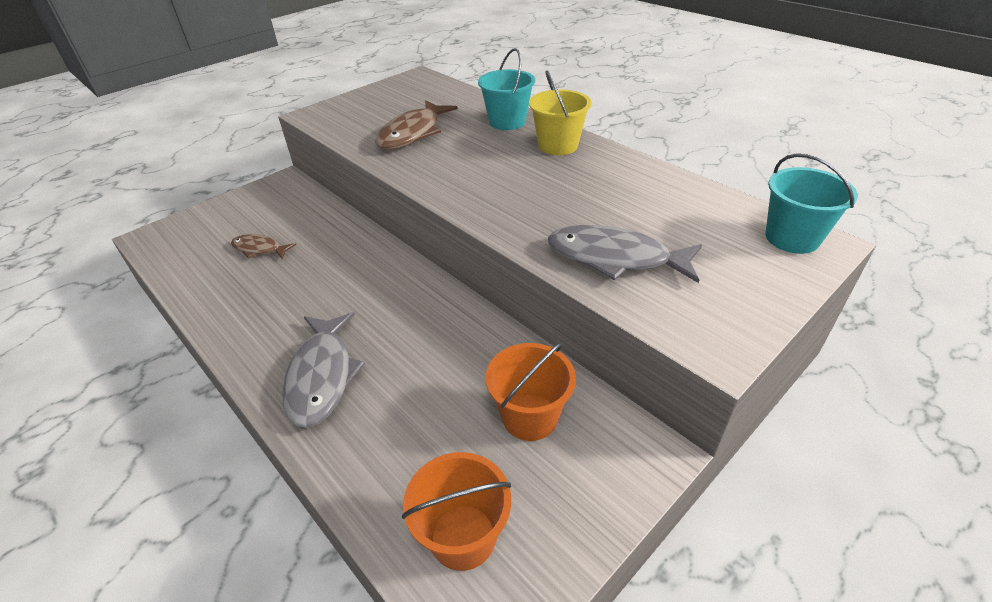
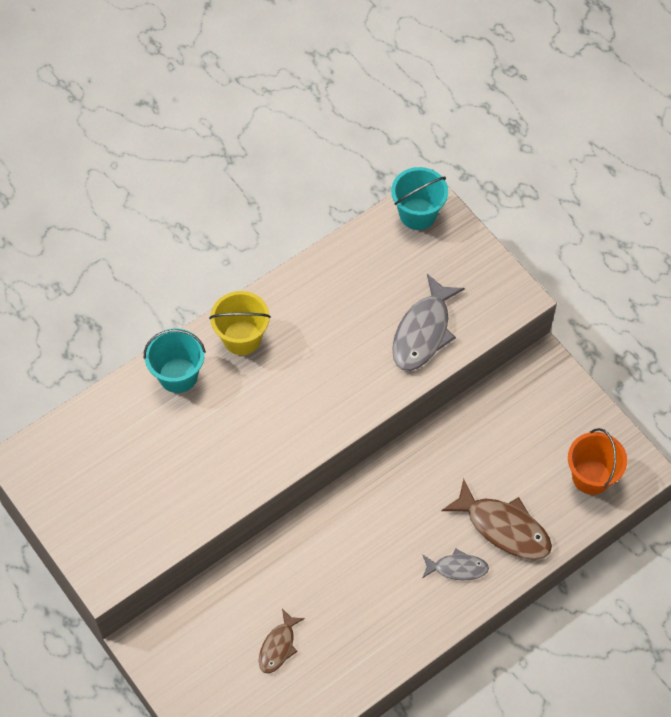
camera: 85 degrees left, 20 degrees up
(322, 376) = (457, 568): grey fish -> grey fish, size x0.58
(413, 133) = (182, 468): brown fish -> brown fish (503, 527)
(530, 417) = (510, 429): orange bucket -> none

